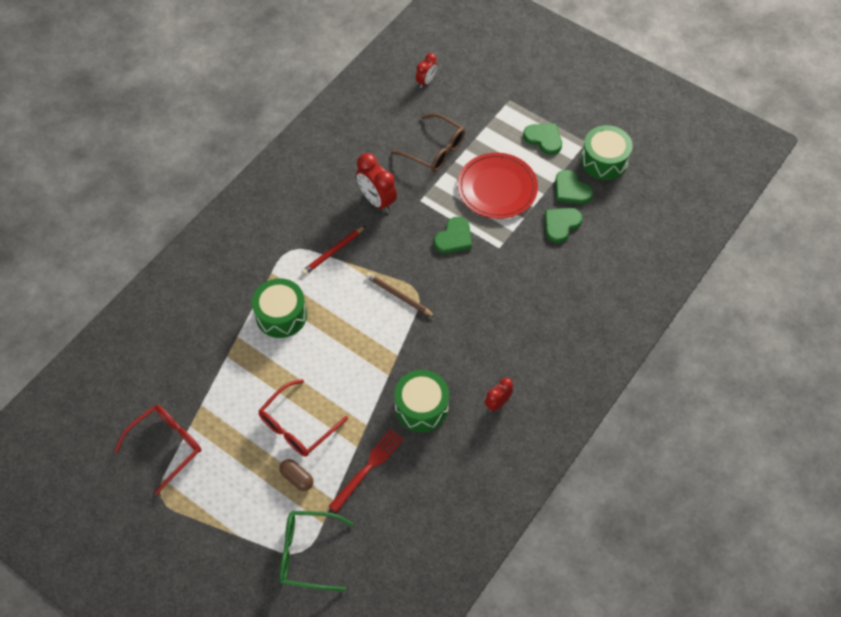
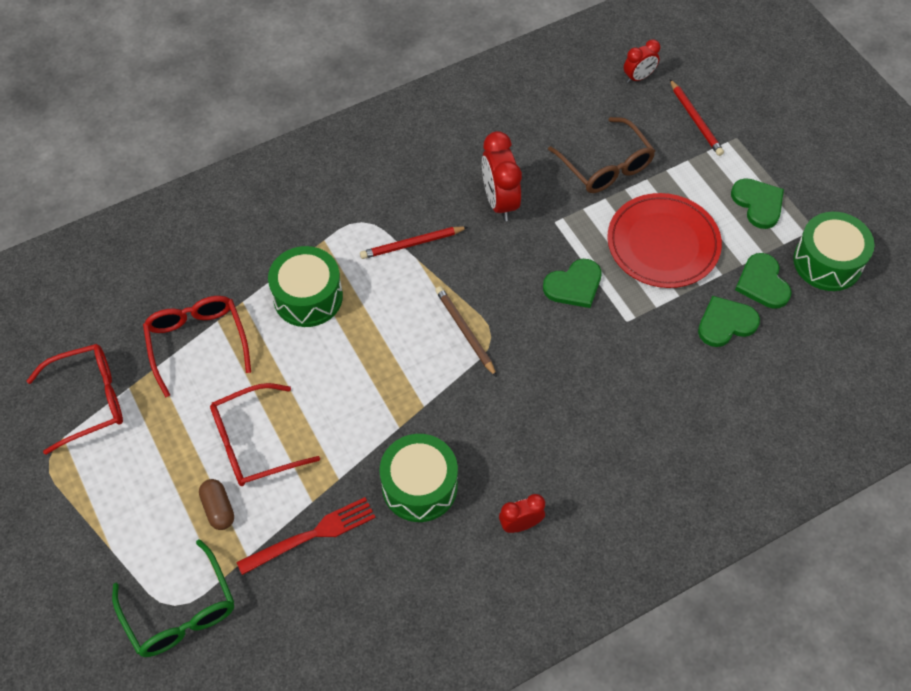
camera: 25 degrees right, 0 degrees up
(221, 376) = (197, 343): none -> red glasses
(308, 553) = (180, 611): green glasses -> green glasses turned 150 degrees counterclockwise
(477, 97) = (695, 120): none -> red pencil

